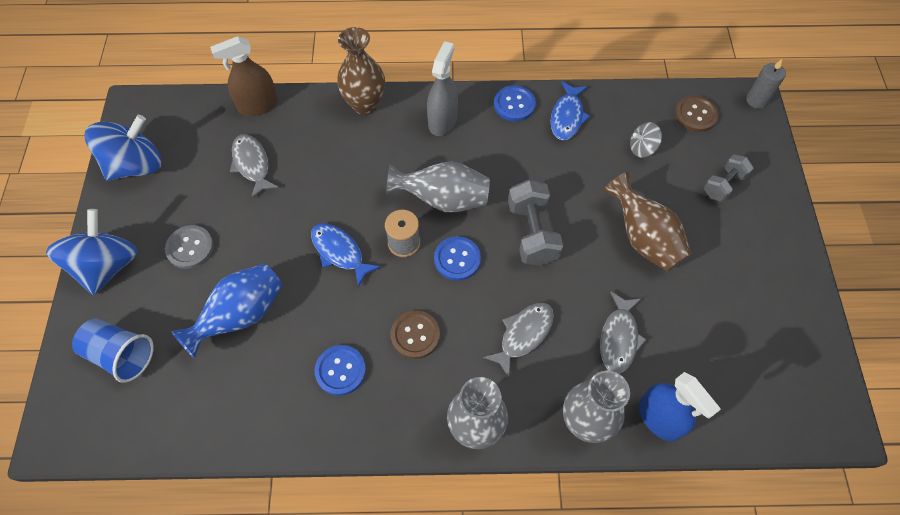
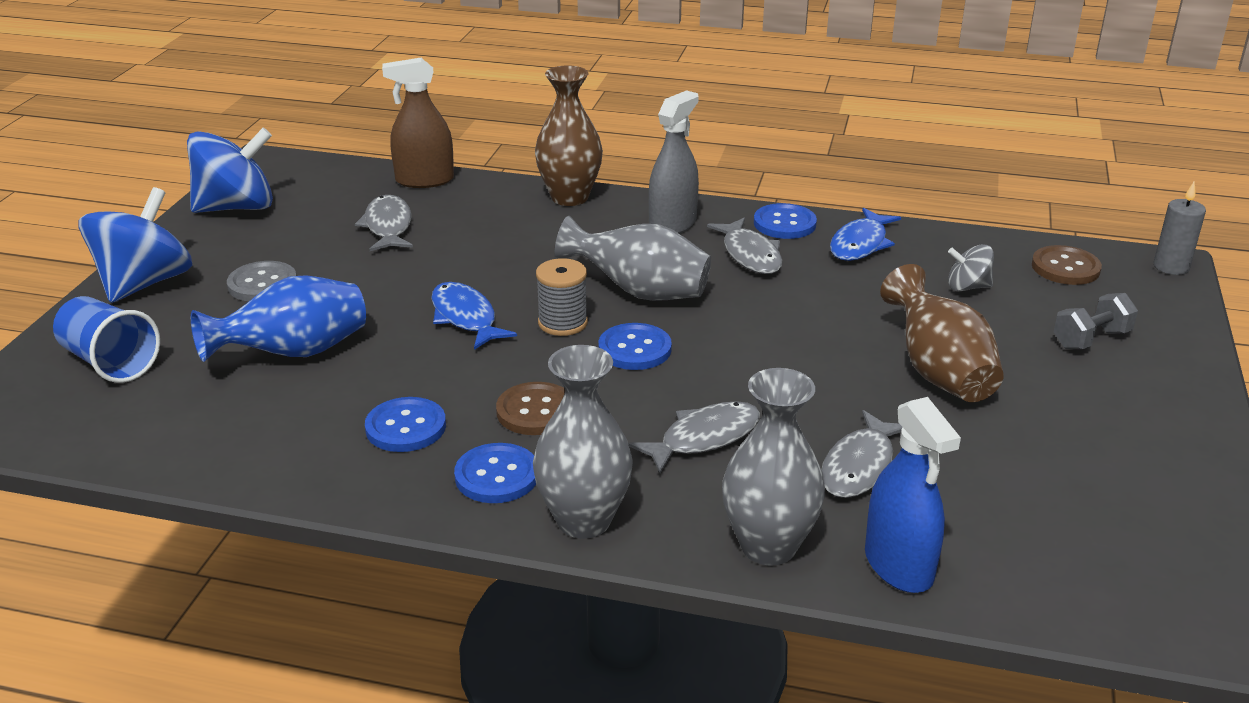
camera: 15 degrees right, 30 degrees down
(412, 401) = (497, 476): none -> blue button
(501, 144) = (750, 255): none -> grey fish
(532, 233) = (761, 341): grey dumbbell -> none

